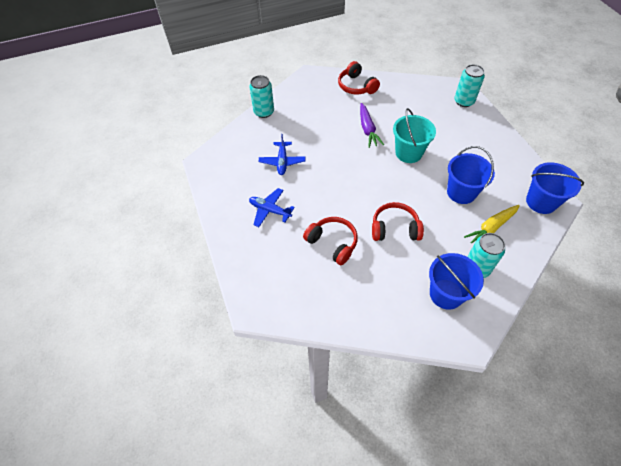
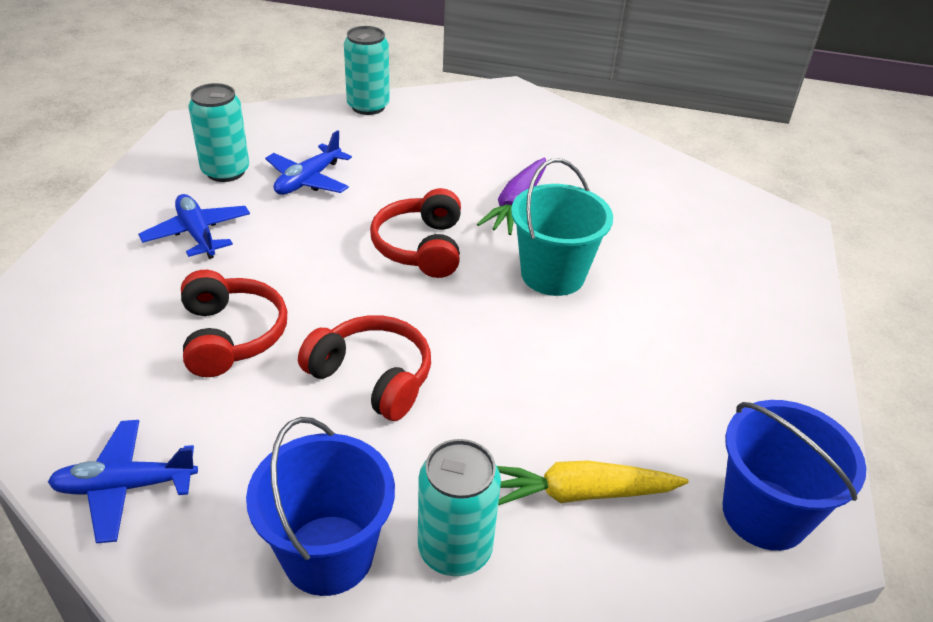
camera: 30 degrees right, 15 degrees down
(356, 86) = (573, 138): red headphones -> red headphones (421, 247)
(364, 316) = (125, 486): none -> blue plane
(461, 192) = (586, 393): blue bucket -> none
(464, 101) = (772, 249): turquoise can -> turquoise can (225, 171)

